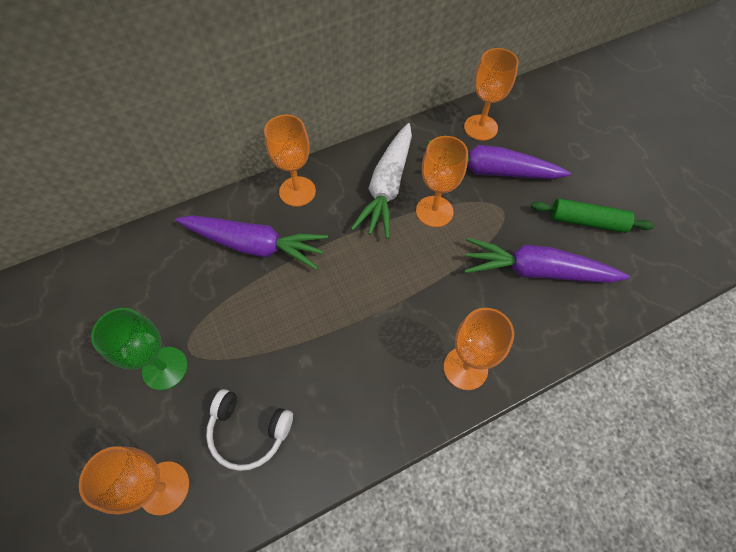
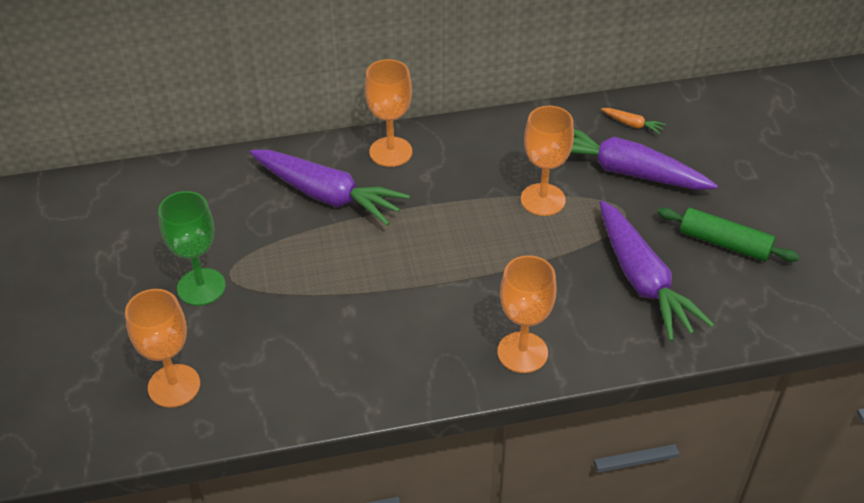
camera: 15 degrees right, 15 degrees down
(249, 432) = (271, 358): white headphones -> none
(387, 186) = (496, 165): white carrot -> none
(480, 127) = (632, 124): orange goblet -> orange carrot
(537, 271) = (642, 280): purple carrot -> purple carrot turned 135 degrees counterclockwise

